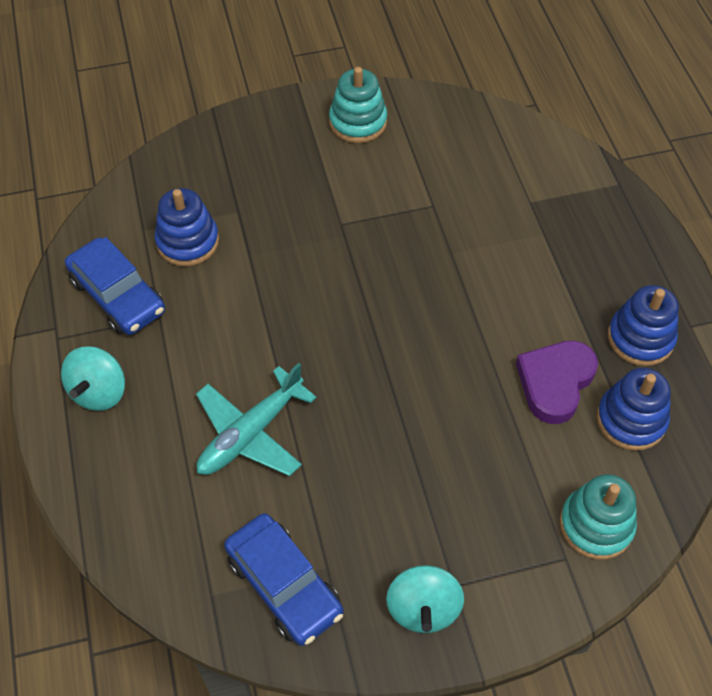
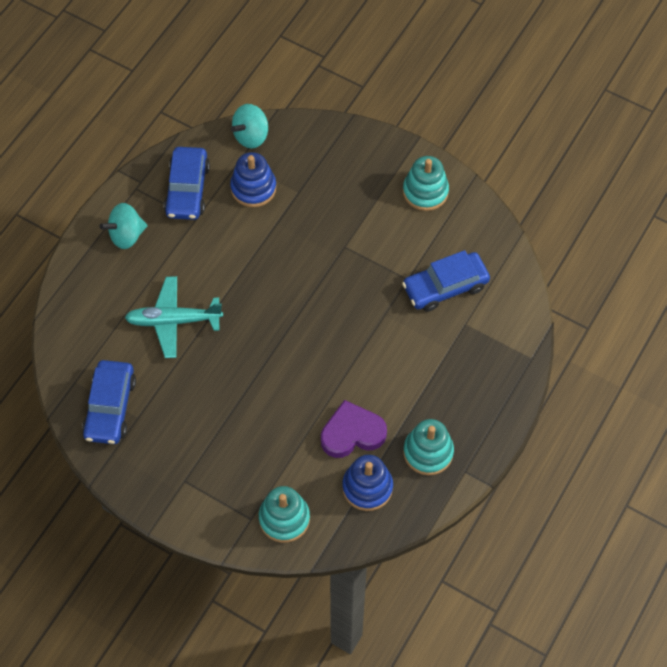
camera: 45 degrees right, 5 degrees up
(423, 608) = (158, 477): turquoise spinning top -> turquoise spinning top (251, 136)
(474, 185) = (445, 287): none -> blue car
(640, 338) = (428, 452): blue stacking toy -> turquoise stacking toy

